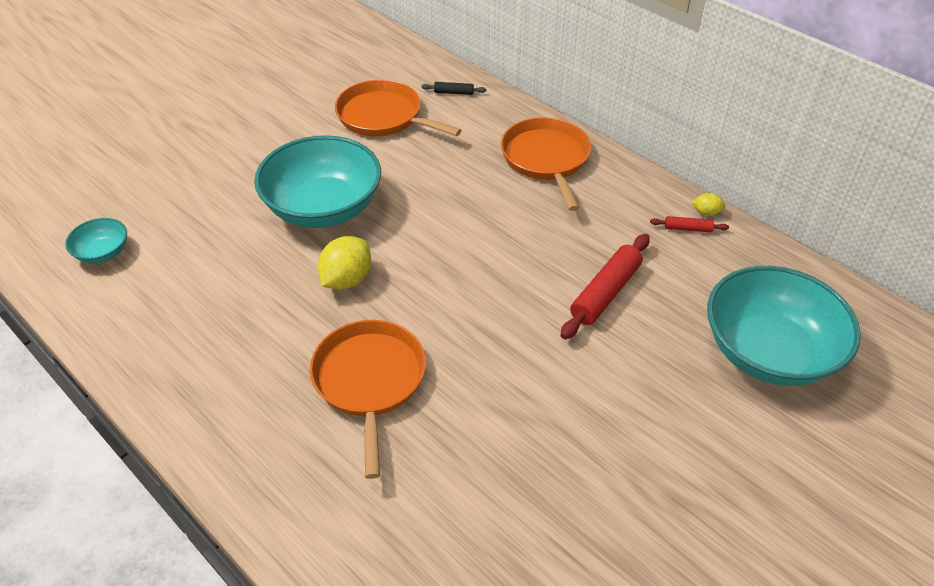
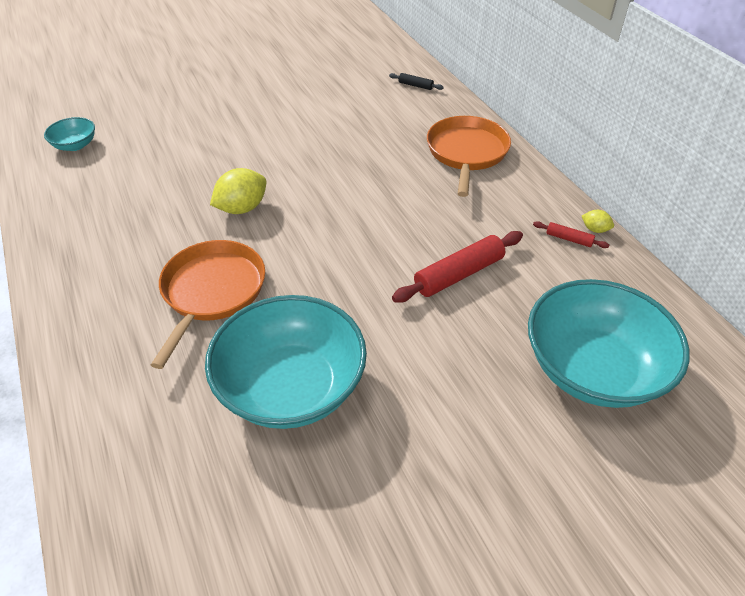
camera: 20 degrees right, 0 degrees up
(323, 208) = (257, 150): turquoise bowl -> turquoise bowl (291, 387)
(383, 116) = (346, 92): orange pan -> none

